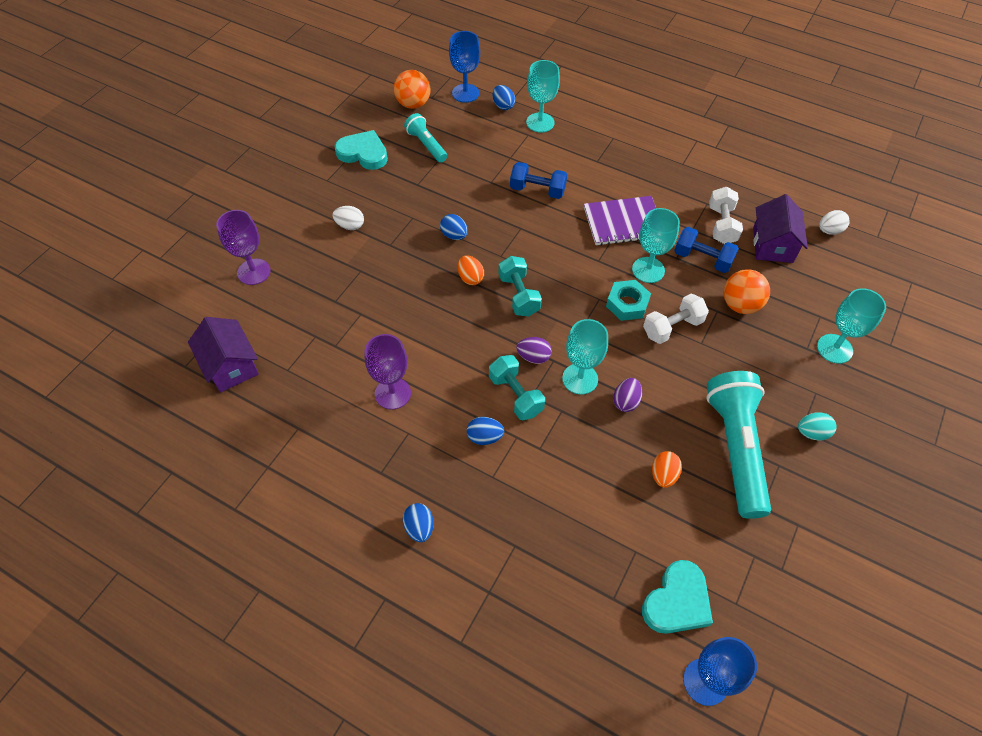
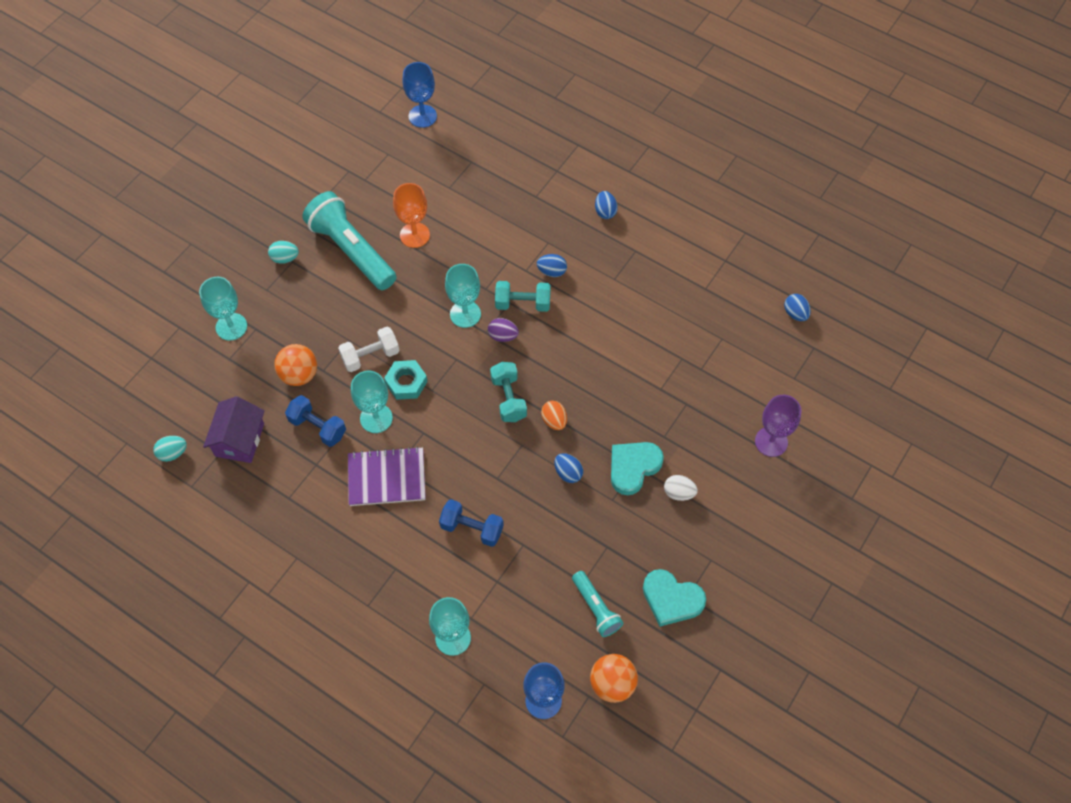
camera: 175 degrees left, 5 degrees up
(230, 366) = (773, 345): purple house -> none
(392, 393) = (628, 311): purple goblet -> none
(503, 106) = (496, 672): blue egg -> blue egg (795, 313)
(515, 395) = (523, 303): turquoise dumbbell -> turquoise dumbbell turned 60 degrees counterclockwise
(626, 401) = (430, 292): purple egg -> none
(663, 475) = (414, 235): orange egg -> orange goblet
(677, 601) = (428, 157): turquoise heart -> turquoise heart (633, 467)
(721, 225) = (283, 467): white dumbbell -> none
(735, 448) = (351, 250): turquoise flashlight -> turquoise flashlight turned 135 degrees clockwise
(829, 230) = (173, 453): white egg -> turquoise egg

